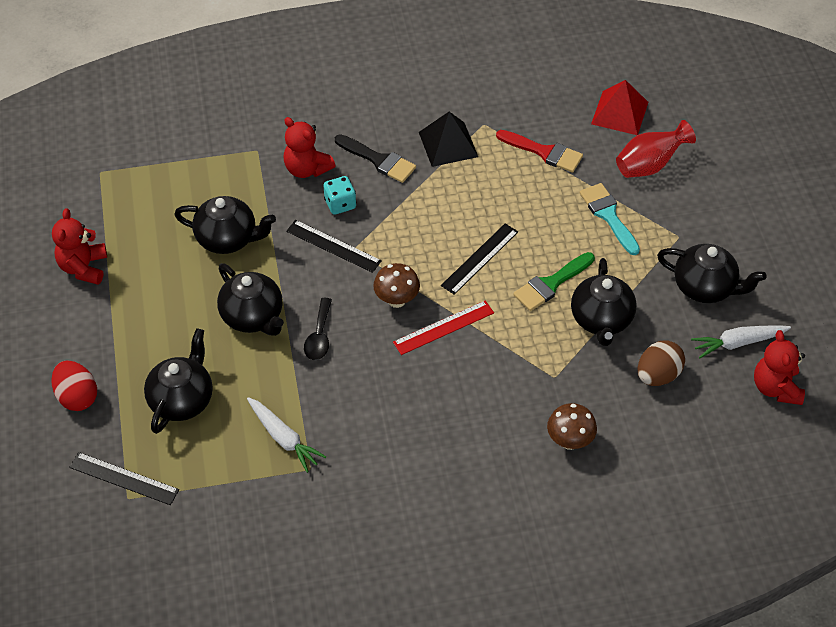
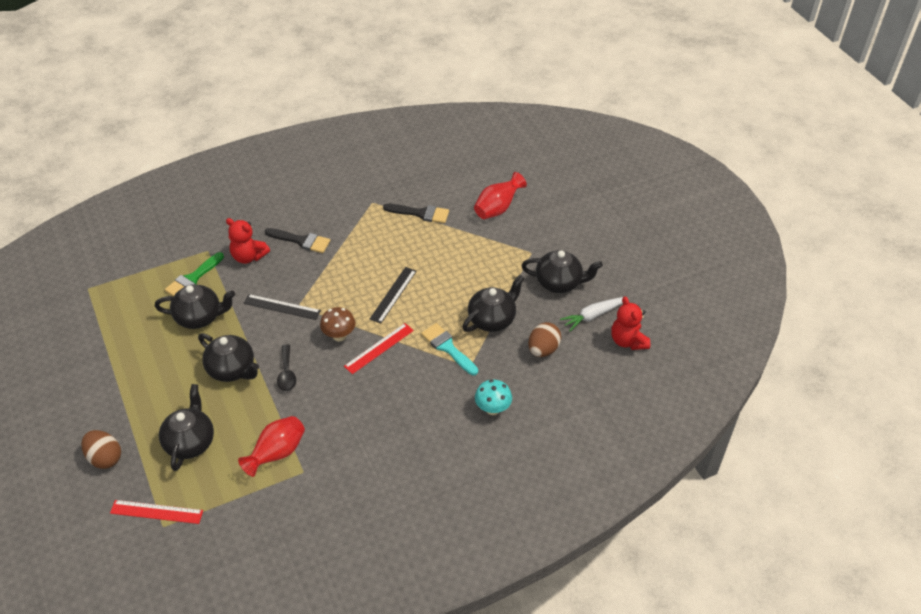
camera: 15 degrees left, 5 degrees down
(77, 397) = (105, 458): red egg -> brown egg
(83, 267) = (89, 360): red teddy bear -> none
(124, 478) = (156, 512): black ruler -> red ruler
(283, 438) = (277, 453): white carrot -> red vase
(340, 204) = (280, 276): turquoise dice -> none
(448, 144) = (350, 220): black pyramid -> none
(544, 152) = (421, 213): red brush -> black brush
(551, 284) = (449, 302): green brush -> green brush (193, 278)
(569, 441) = (492, 409): brown mushroom -> turquoise mushroom
(601, 320) = (492, 319): black teapot -> black teapot turned 120 degrees counterclockwise
(608, 215) = (478, 247): turquoise brush -> turquoise brush (447, 347)
(619, 113) = (467, 178): red pyramid -> none

